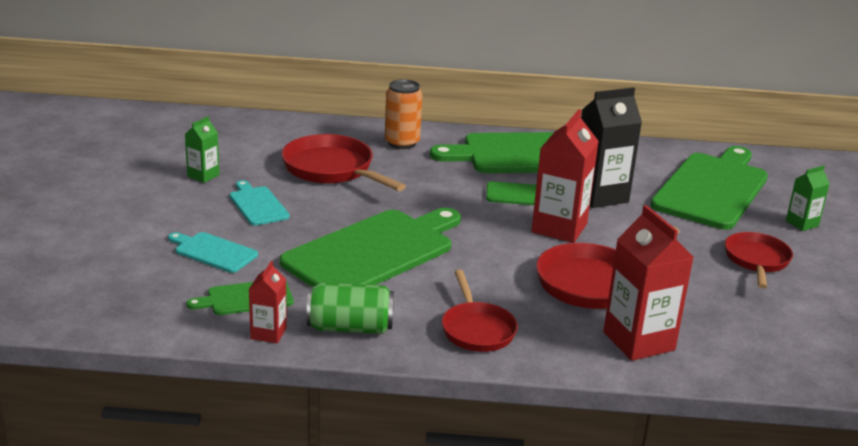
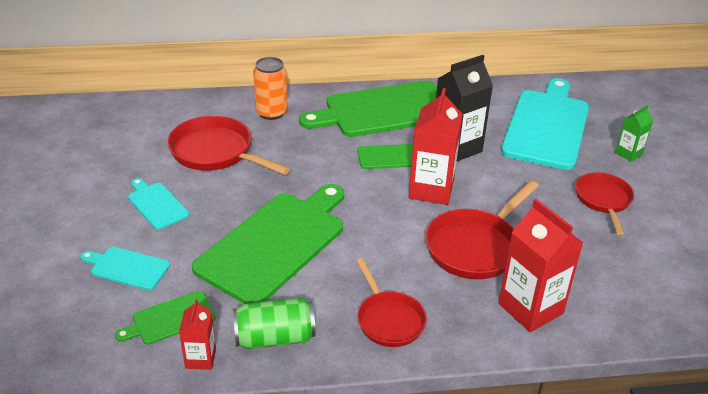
camera: 10 degrees left, 10 degrees up
(203, 175) = (98, 177): green carton -> none
(712, 189) = (547, 126): green cutting board -> turquoise cutting board

